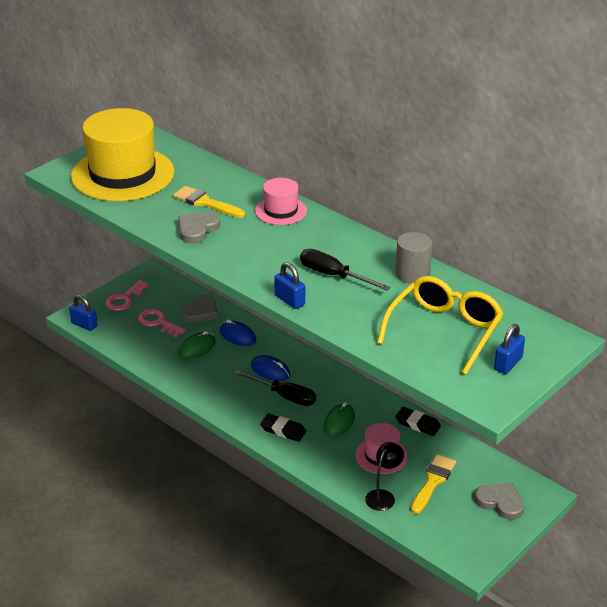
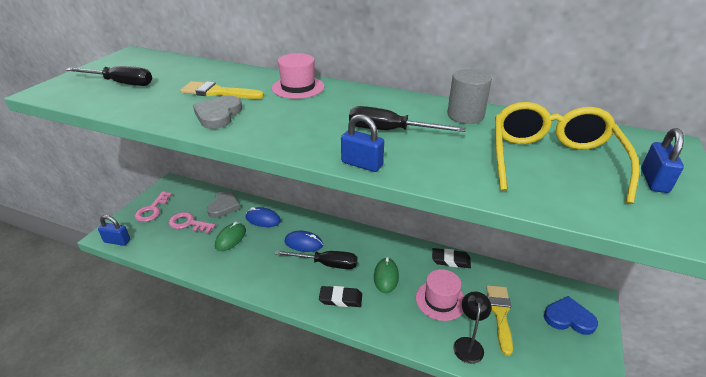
camera: 20 degrees left, 0 degrees up
(122, 174) = (121, 83): yellow hat -> black screwdriver
(500, 502) = (568, 318): grey heart -> blue heart

